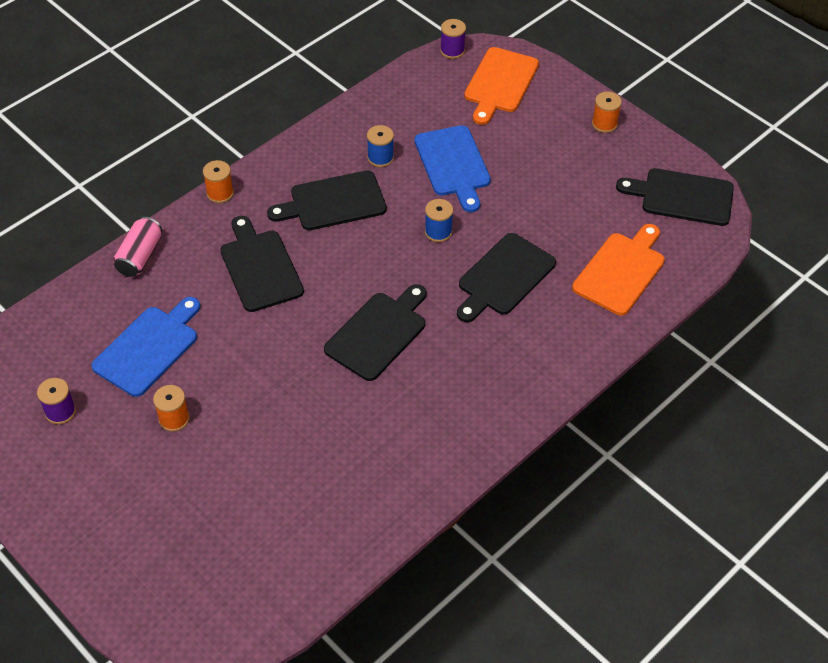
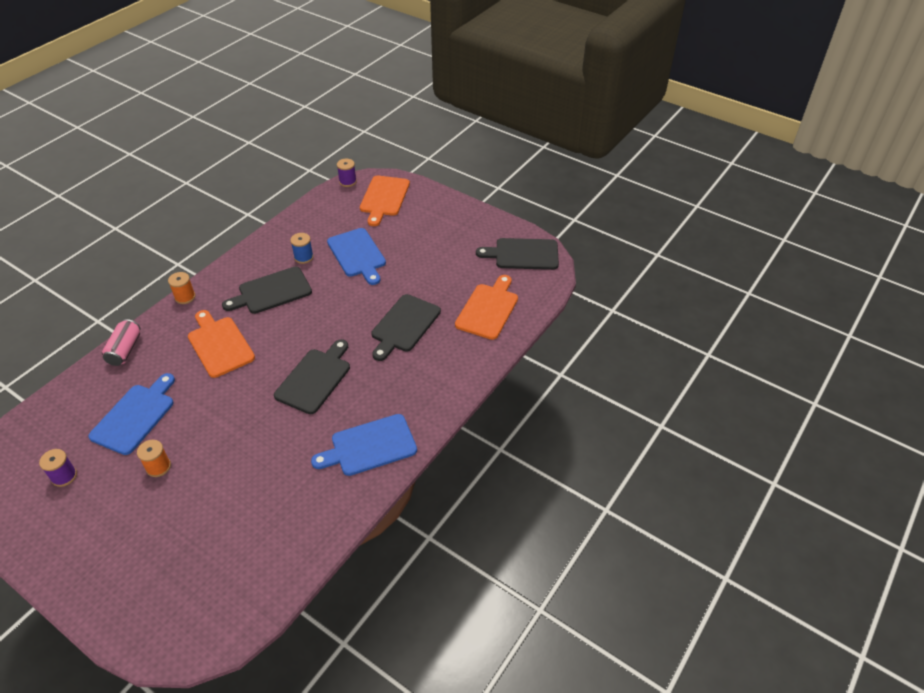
camera: 10 degrees left, 5 degrees down
(260, 267) = (220, 344): black cutting board -> orange cutting board
(438, 232) = (352, 301): blue spool -> none
(439, 435) = (369, 446): none -> blue cutting board
(604, 124) = (461, 214): orange spool -> none

